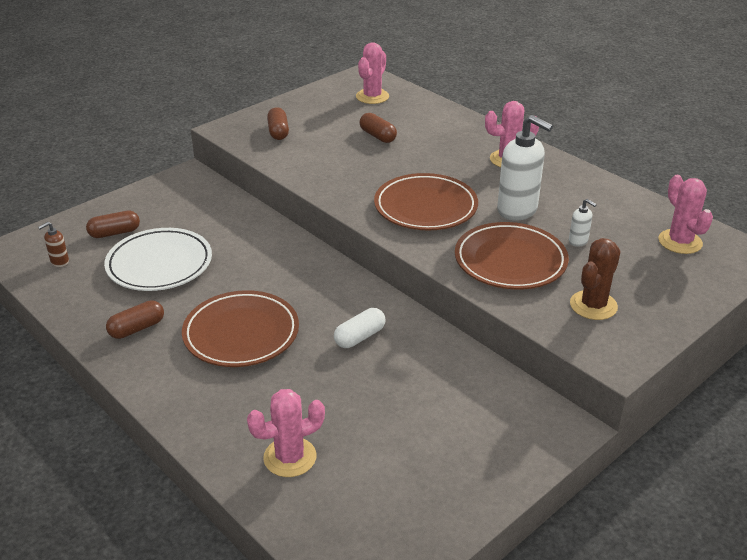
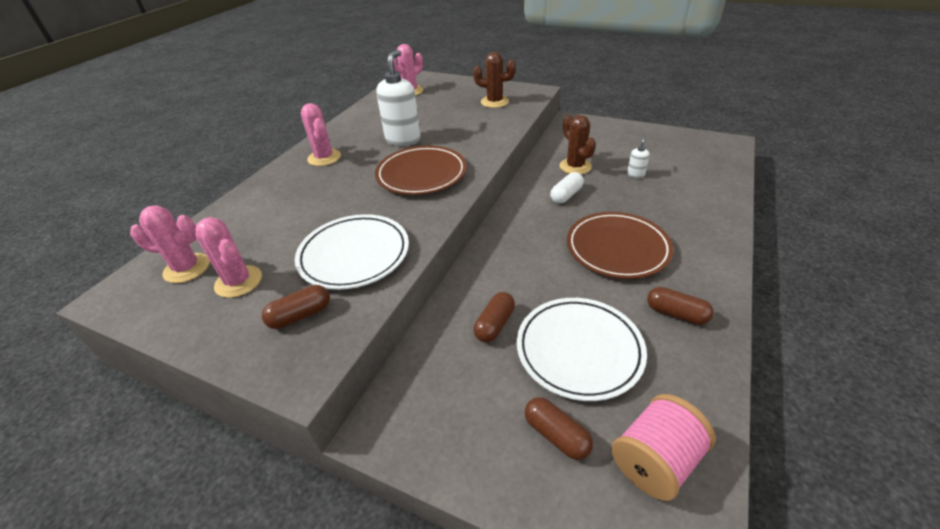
camera: 110 degrees left, 5 degrees up
(59, 262) = (655, 460): brown soap dispenser -> pink spool
(290, 457) = (693, 186): pink cactus -> pink cactus (238, 281)
(324, 157) = (354, 255): none -> white plate
(360, 337) = (566, 195): white capsule -> white capsule turned 75 degrees counterclockwise
(377, 136) = (295, 234): brown capsule -> brown capsule (494, 324)
(418, 371) = (575, 166): none -> brown cactus
(510, 261) = (470, 130): brown plate -> none
(578, 241) = (430, 115): white soap dispenser -> white soap dispenser (635, 174)

